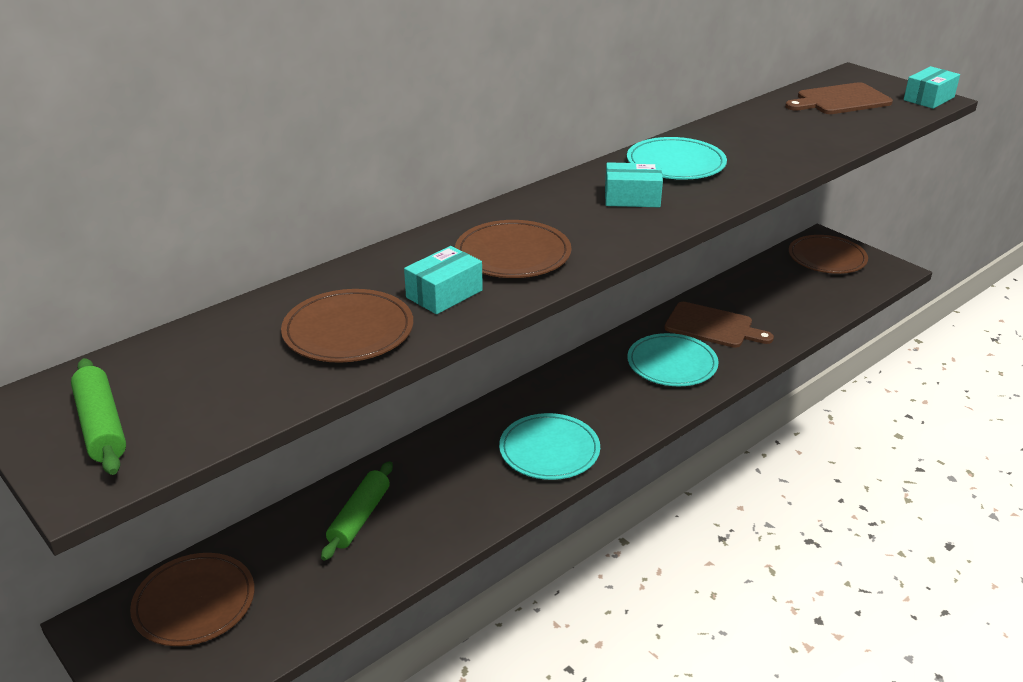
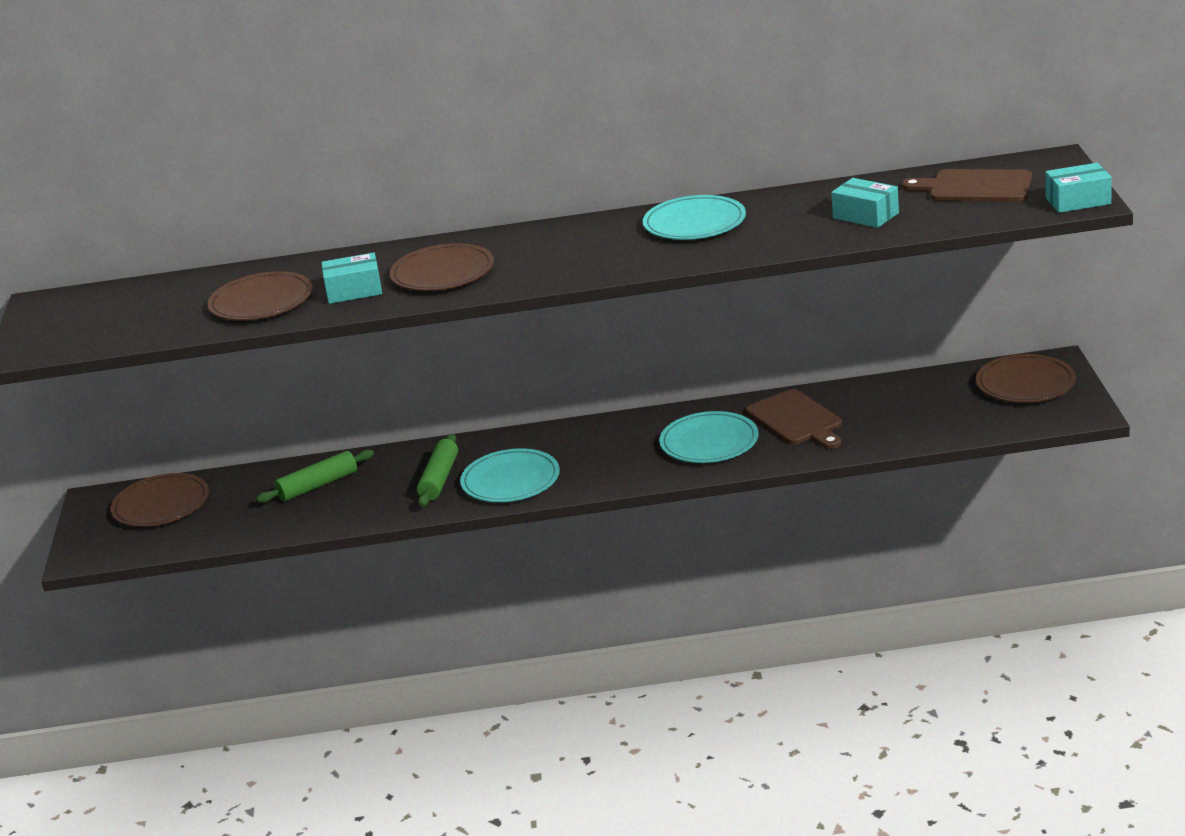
camera: 40 degrees right, 5 degrees down
(101, 426) = (64, 324): green rolling pin -> green rolling pin (439, 479)
(632, 198) = (604, 246): turquoise box -> turquoise box (865, 216)

